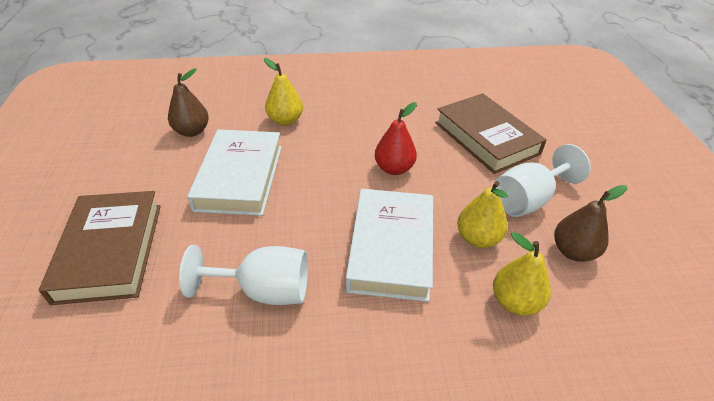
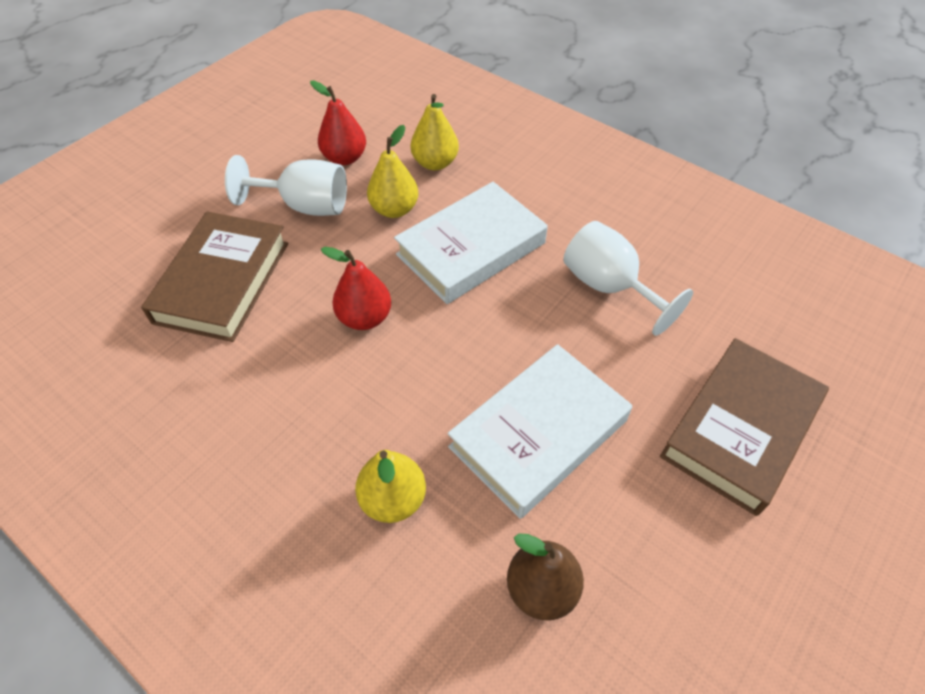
camera: 135 degrees left, 10 degrees up
(573, 251) = (345, 158): brown pear -> red pear

